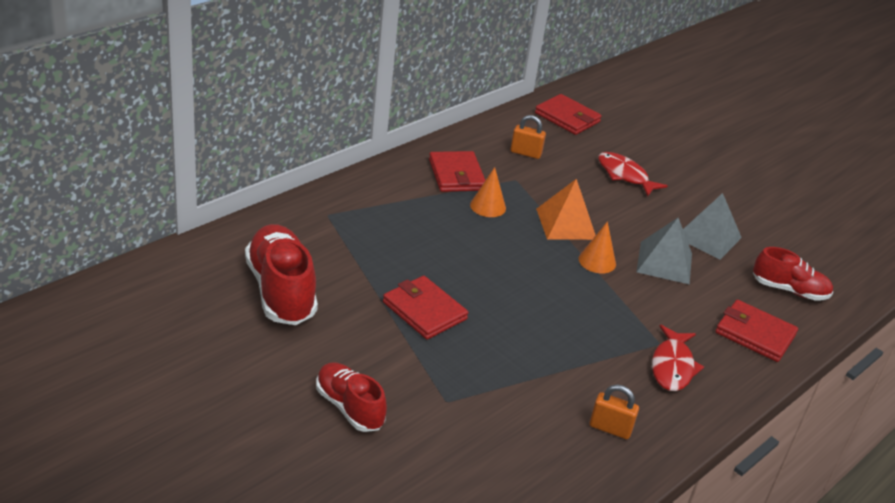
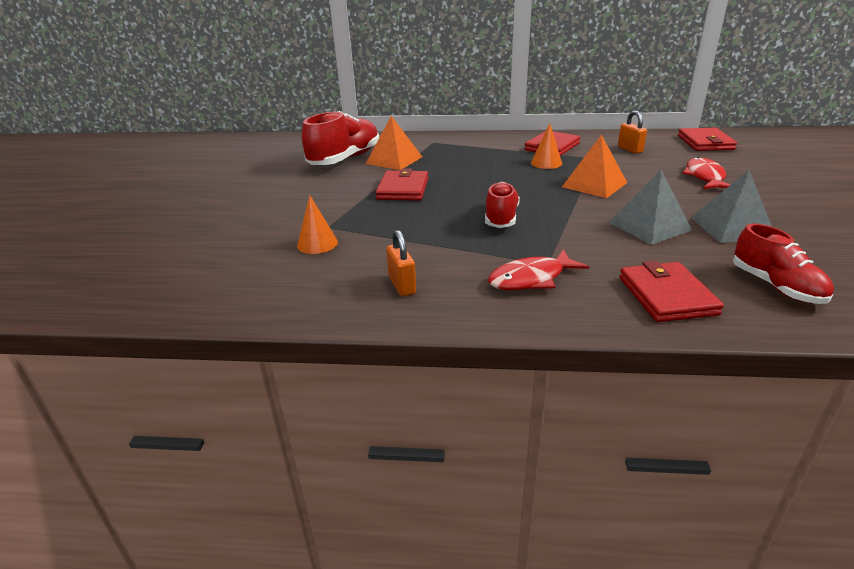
camera: 55 degrees right, 5 degrees down
(338, 267) = (394, 160): none -> orange pyramid
(349, 407) = (275, 208): red shoe -> red shoe (501, 218)
(597, 261) = (582, 207): orange cone -> orange cone (317, 244)

